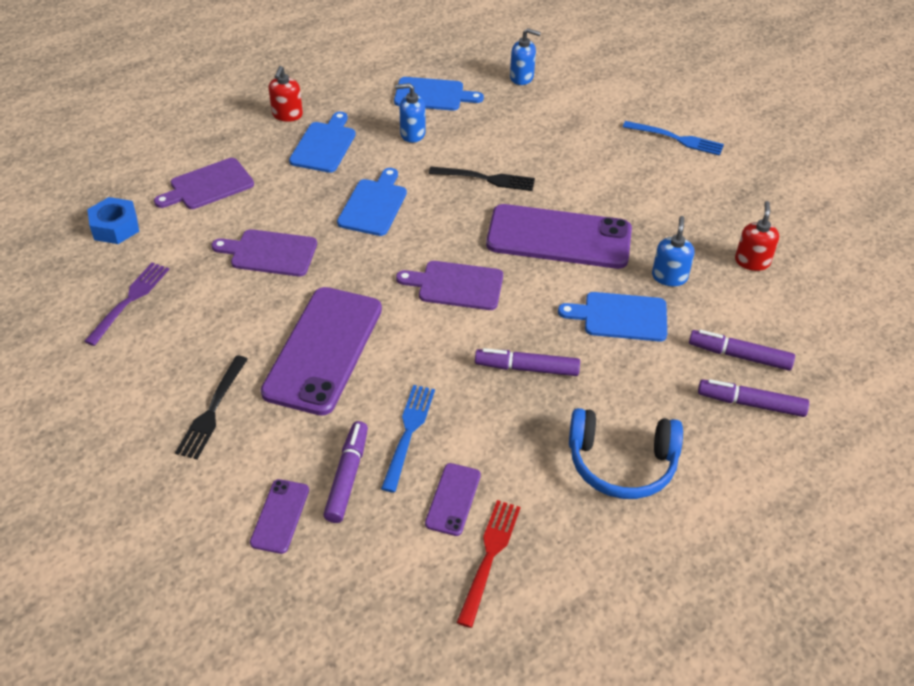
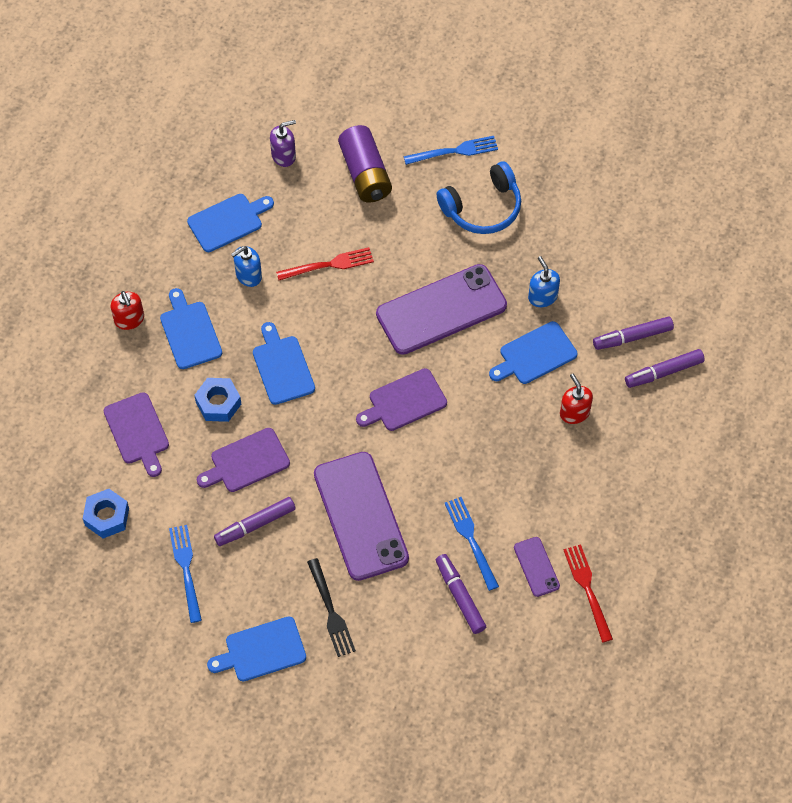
camera: 35 degrees left, 15 degrees up
(116, 403) = (261, 650): none -> blue cutting board
(129, 300) = (186, 569): purple fork -> blue fork
(208, 186) = (138, 432): purple cutting board -> purple cutting board turned 45 degrees counterclockwise
(280, 516) = (443, 651): purple phone -> none
(293, 201) = (218, 403): none -> blue nut
(486, 179) = (344, 286): black fork -> none
(487, 159) = (328, 265): none -> red fork
(522, 77) = (284, 155): blue soap dispenser -> purple soap dispenser
(526, 368) = (506, 439): purple marker -> purple marker (255, 524)
(580, 118) = (365, 173): none -> purple battery
(621, 463) = (616, 471): blue headphones -> blue headphones (482, 207)
(752, 261) = (588, 245): red soap dispenser -> red soap dispenser (574, 412)

